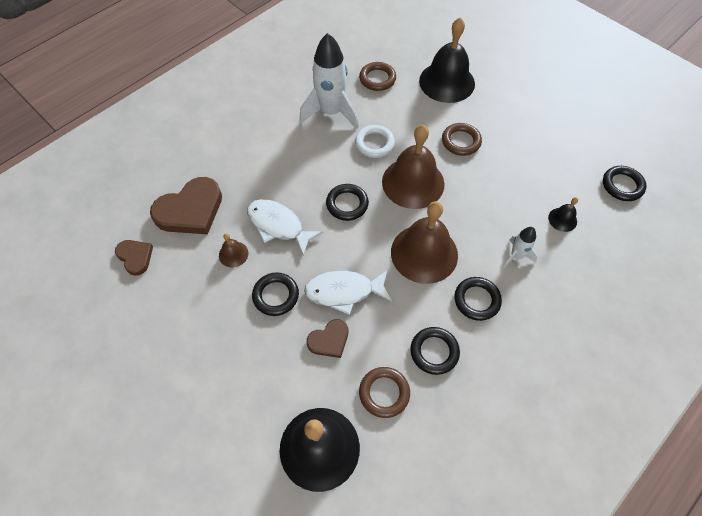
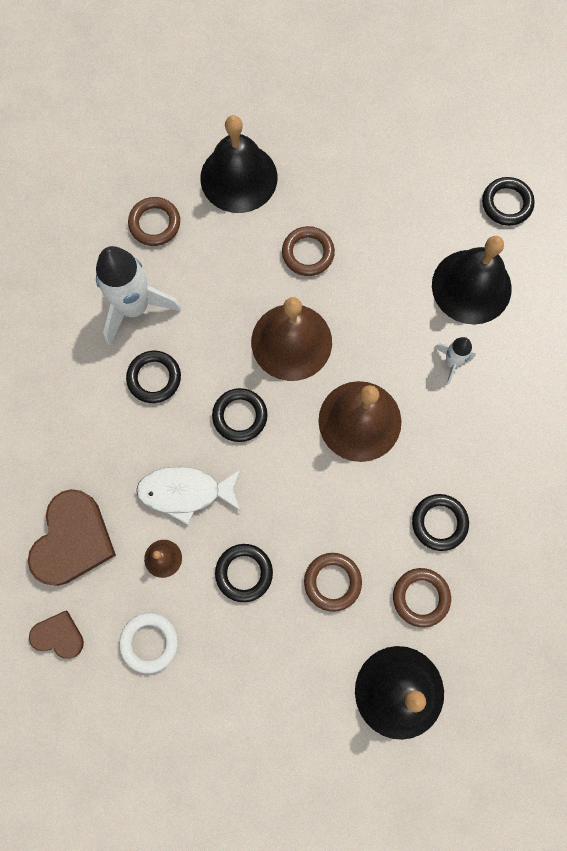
camera: 35 degrees left, 15 degrees up
(329, 340) = (332, 582): brown heart -> brown ring
(344, 291) = (309, 520): white fish -> none
(374, 143) = (215, 318): white ring -> white ring (149, 642)
(477, 300) = (444, 439): black ring -> black ring (154, 378)
(562, 219) = (471, 286): black bell -> black bell, size x2.28

